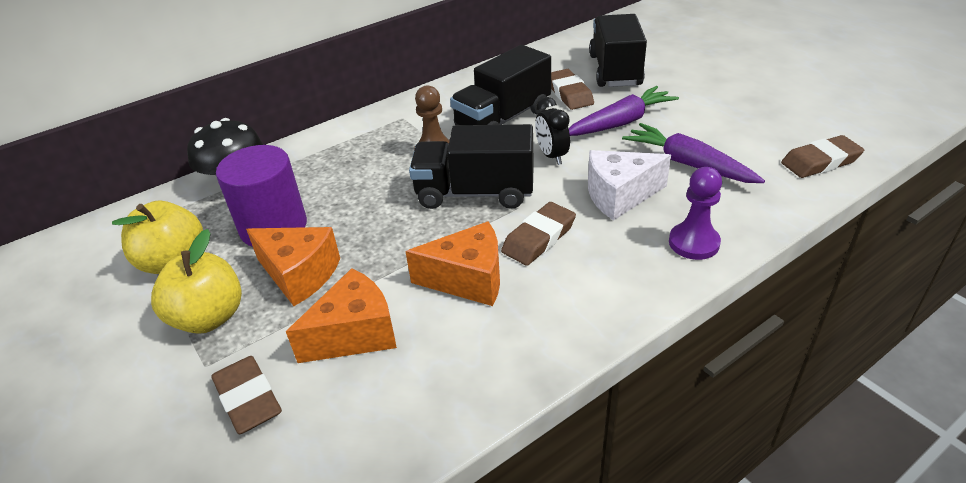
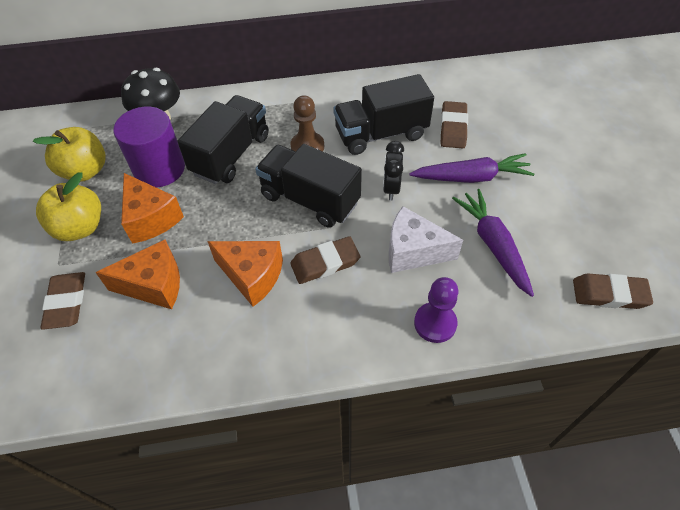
camera: 25 degrees right, 15 degrees up
(615, 70) = (511, 117): black truck -> black truck (231, 154)

